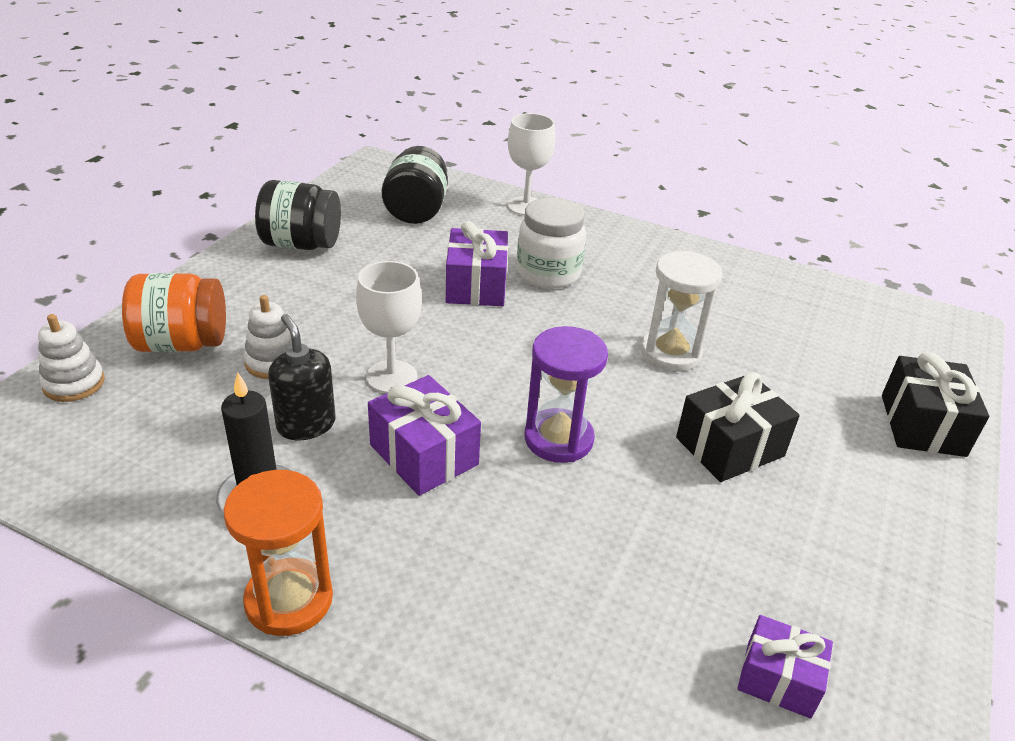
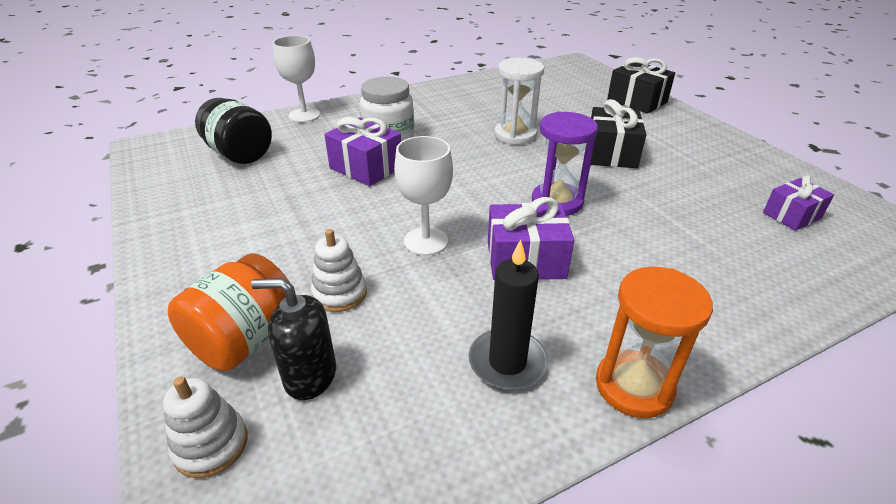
camera: 50 degrees left, 0 degrees up
(301, 244) = (197, 220): black jar -> none
(306, 424) = (439, 304): black soap dispenser -> black soap dispenser (310, 376)

